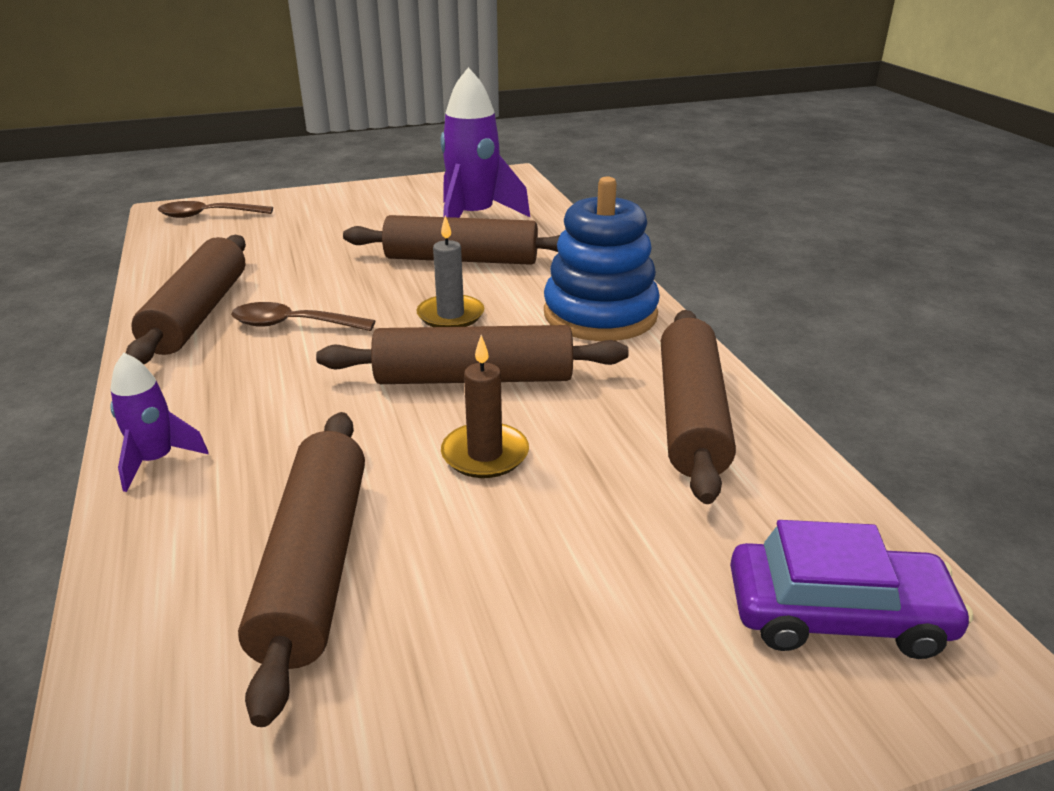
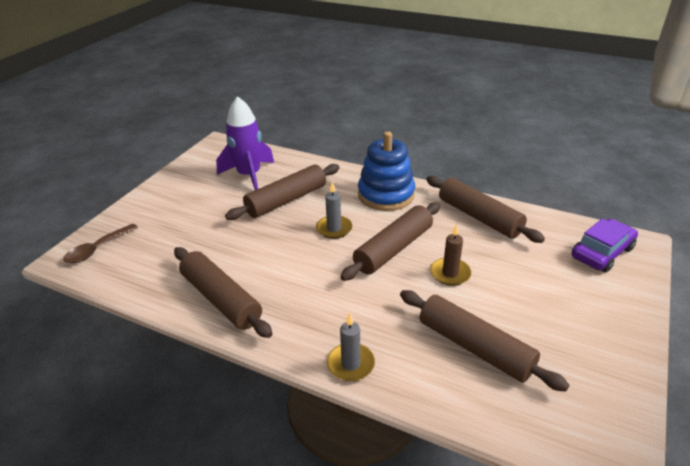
camera: 45 degrees left, 5 degrees up
(156, 461) = (350, 364): purple rocket -> grey candle
(293, 325) = (278, 275): brown spoon -> none

